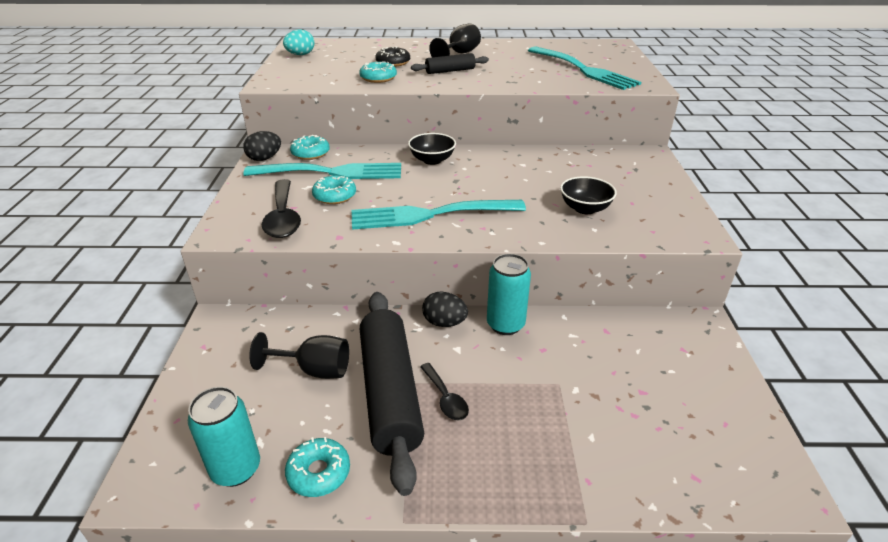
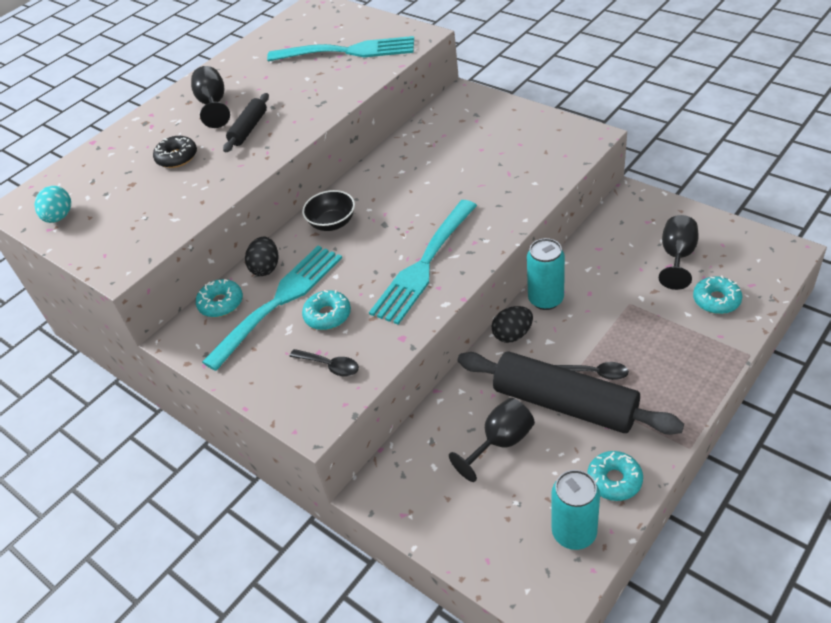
camera: 45 degrees left, 10 degrees up
(264, 158) = (192, 343): black egg -> black egg (266, 268)
(283, 217) = (329, 366): black spoon -> black spoon, size x0.58
(378, 78) = (205, 183): turquoise donut -> turquoise donut (716, 300)
(585, 208) = (503, 172): black bowl -> none
(662, 393) = (677, 257): none -> black goblet

